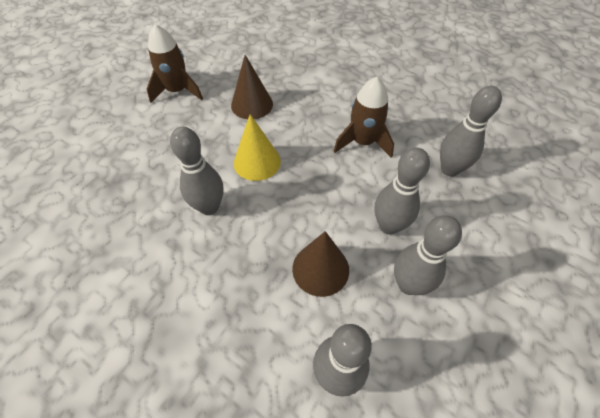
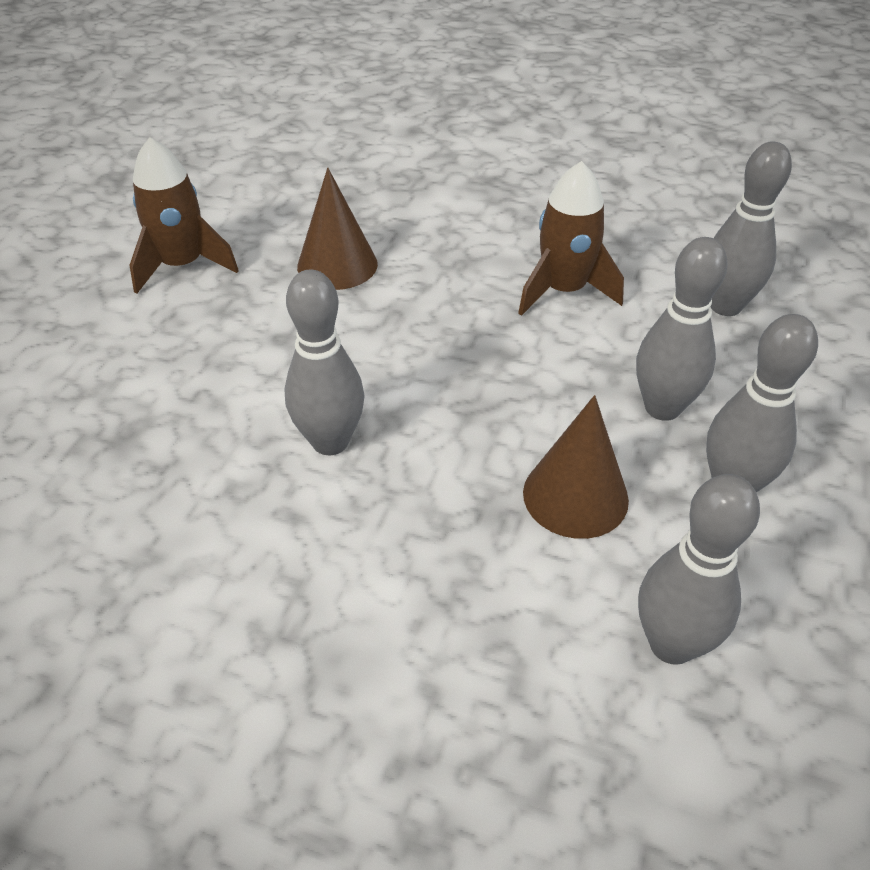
camera: 15 degrees left, 10 degrees down
(257, 162) = (388, 354): yellow cone -> none

